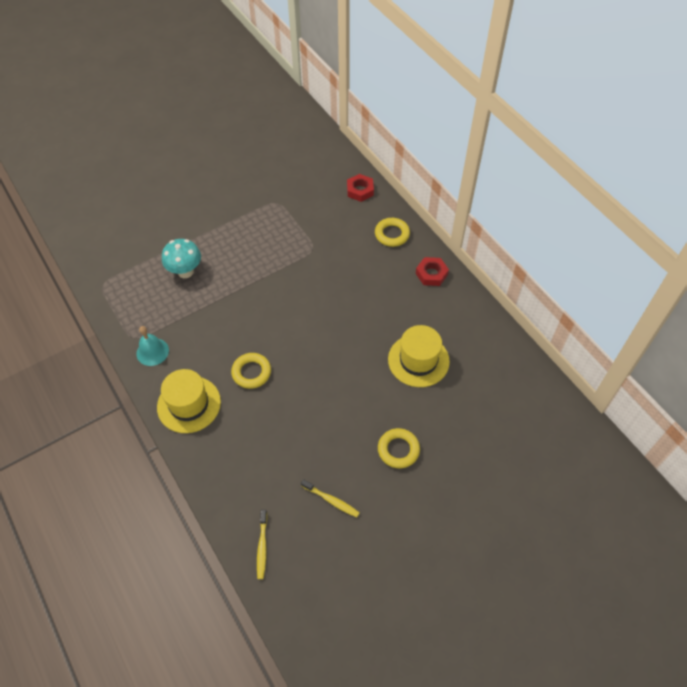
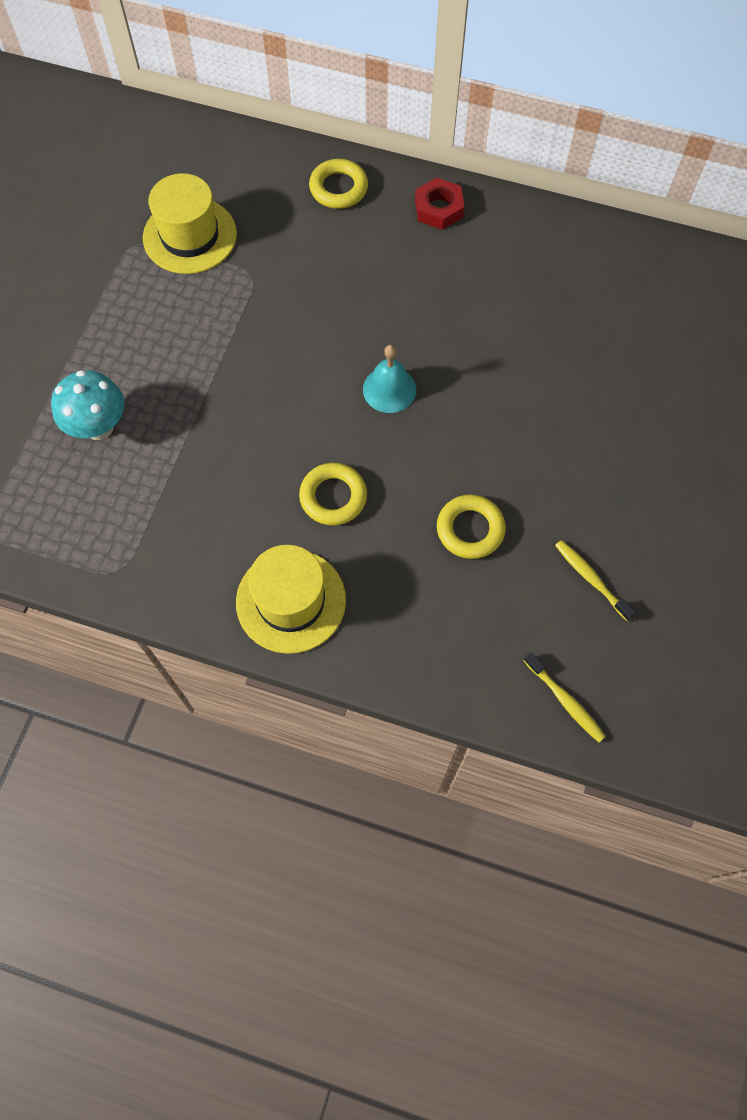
camera: 40 degrees left, 10 degrees up
(152, 352) = (165, 570): turquoise bell -> turquoise bell (389, 389)
(331, 500) = (591, 579): yellow toothbrush -> yellow toothbrush turned 120 degrees counterclockwise
(360, 190) = (237, 154): red nut -> none
(398, 450) = (608, 457): yellow ring -> yellow ring (470, 529)
(418, 360) = (527, 330): yellow hat -> yellow hat (190, 236)

